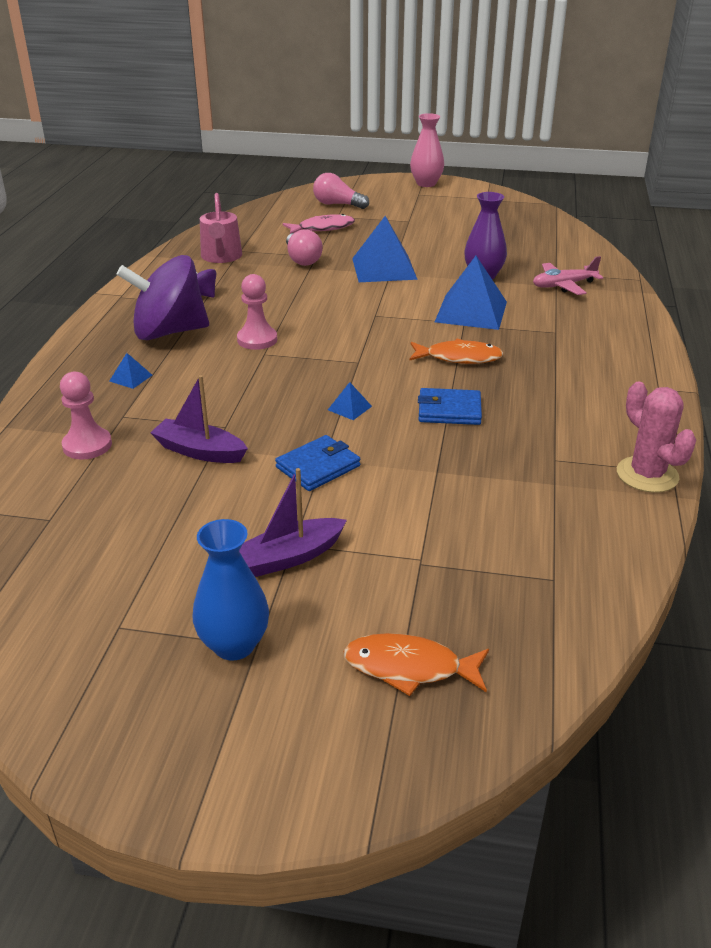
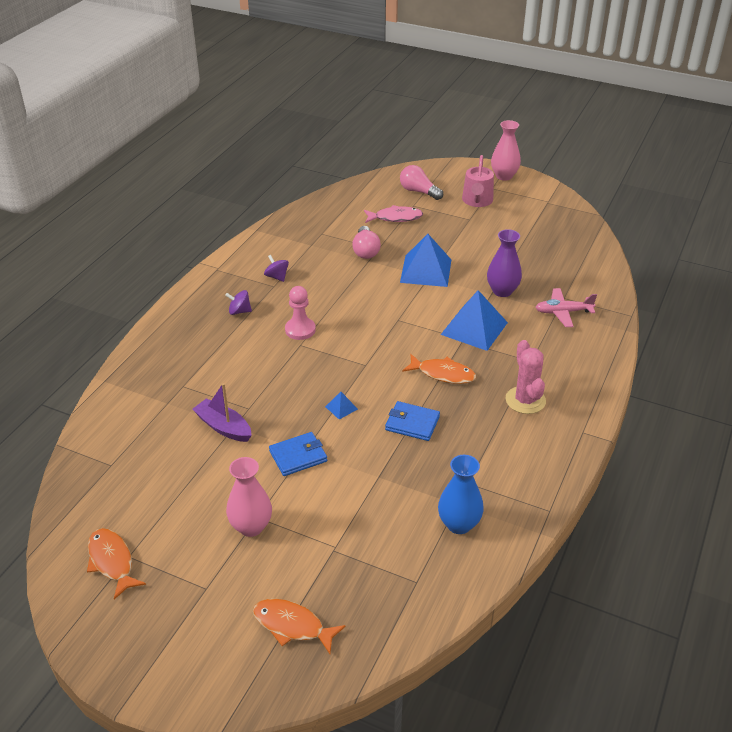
camera: 15 degrees right, 5 degrees up
(87, 445) = (152, 408): pink pawn -> none
(95, 639) = (112, 562): none -> orange fish
(130, 378) = (199, 351): blue pyramid -> none
(168, 332) = (239, 311): purple spinning top -> purple spinning top, size x0.40
(221, 257) = (304, 238): pink watering can -> pink watering can (477, 201)
(234, 645) = (192, 585): blue vase -> blue vase (459, 524)
(290, 557) = (251, 527): purple boat -> pink vase
(647, 475) = (528, 510): pink cactus -> pink cactus (525, 400)

